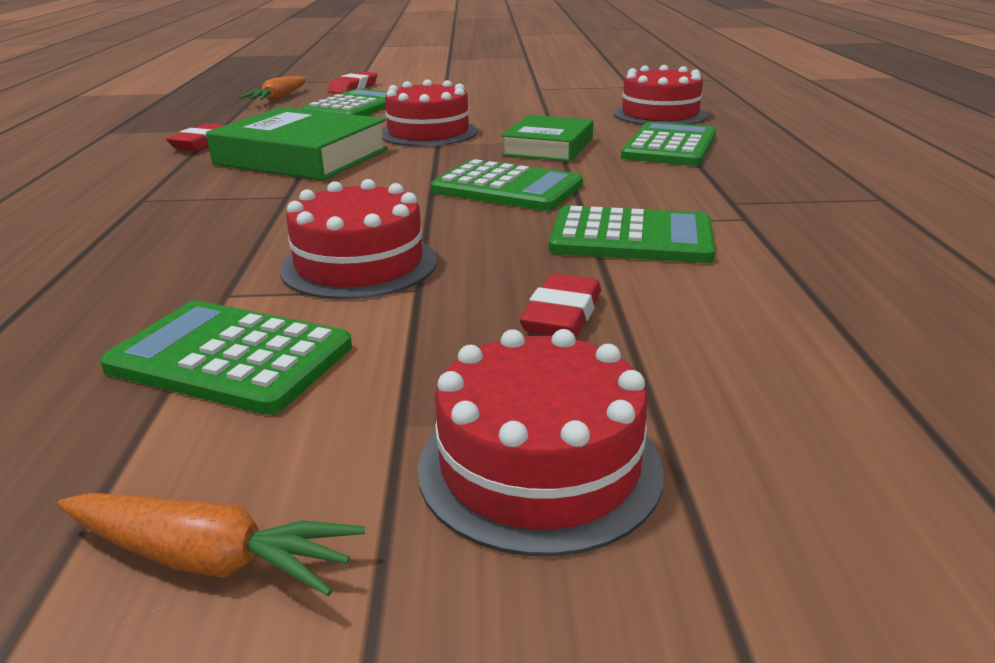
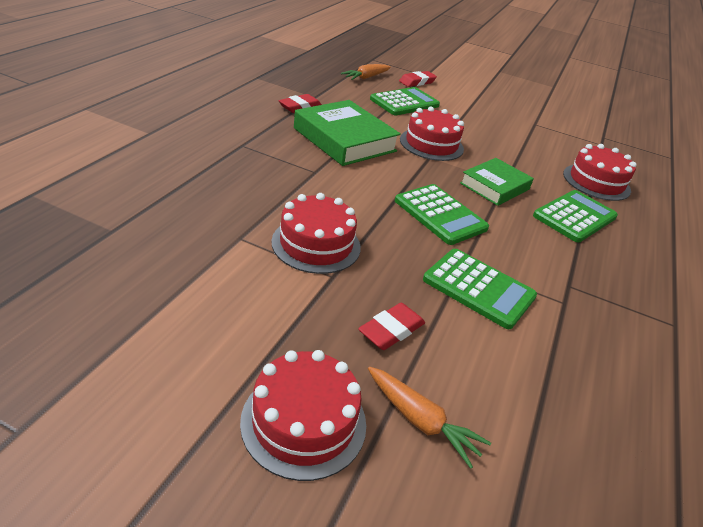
camera: 20 degrees right, 10 degrees up
(209, 559) = (141, 398): orange carrot -> orange carrot (420, 421)
(230, 358) = (216, 284): green calculator -> none

